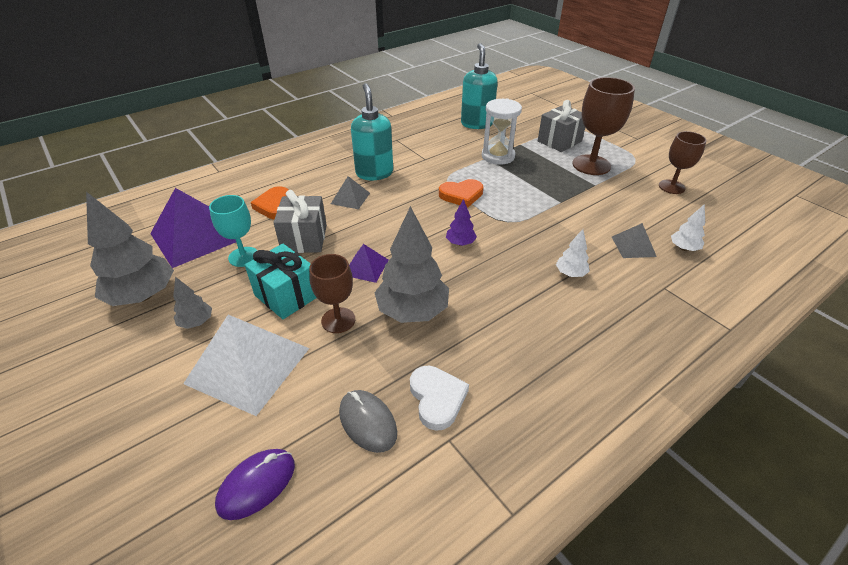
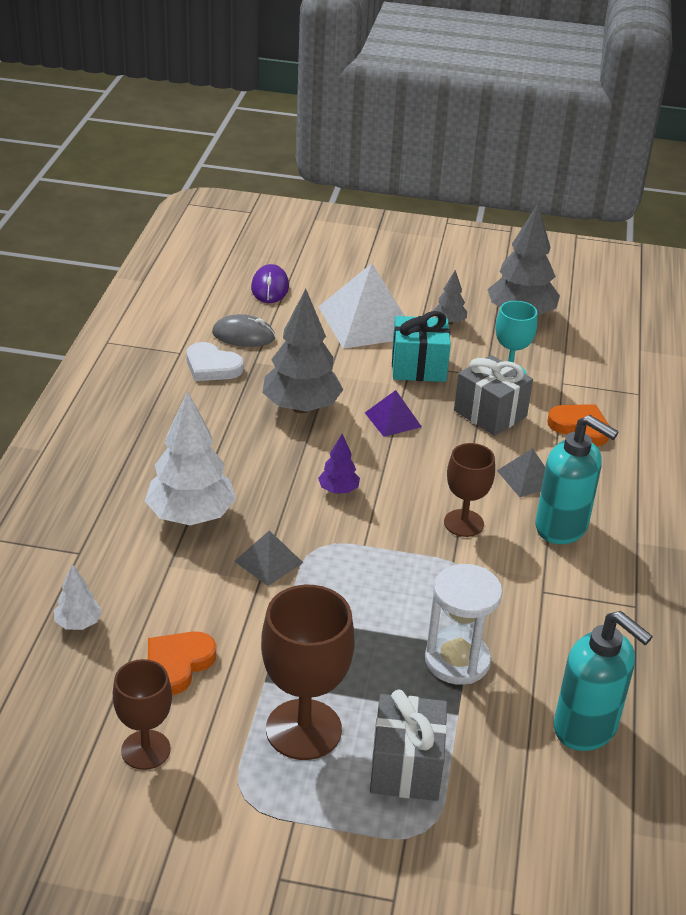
camera: 135 degrees right, 5 degrees down
(195, 237) = (582, 365): purple pyramid -> none
(338, 320) = (350, 373): brown goblet -> brown goblet (463, 523)
(461, 195) = (416, 555): orange heart -> orange heart (178, 664)
(570, 273) = (191, 516): white tree -> white tree, size x2.07
(633, 246) = (143, 592): grey pyramid -> grey pyramid (268, 561)

